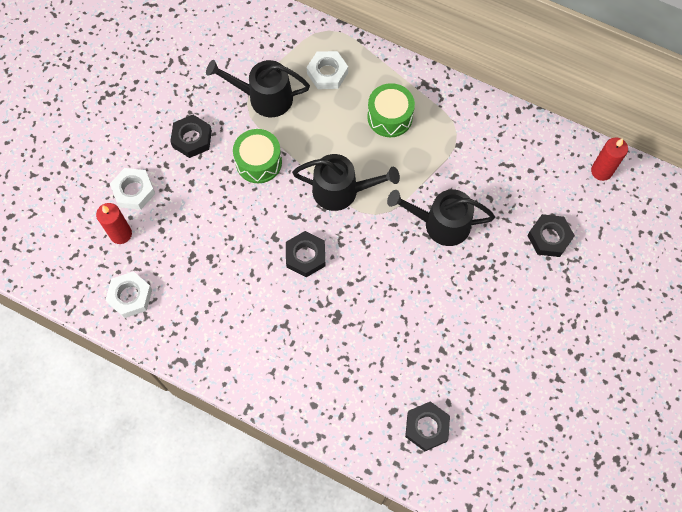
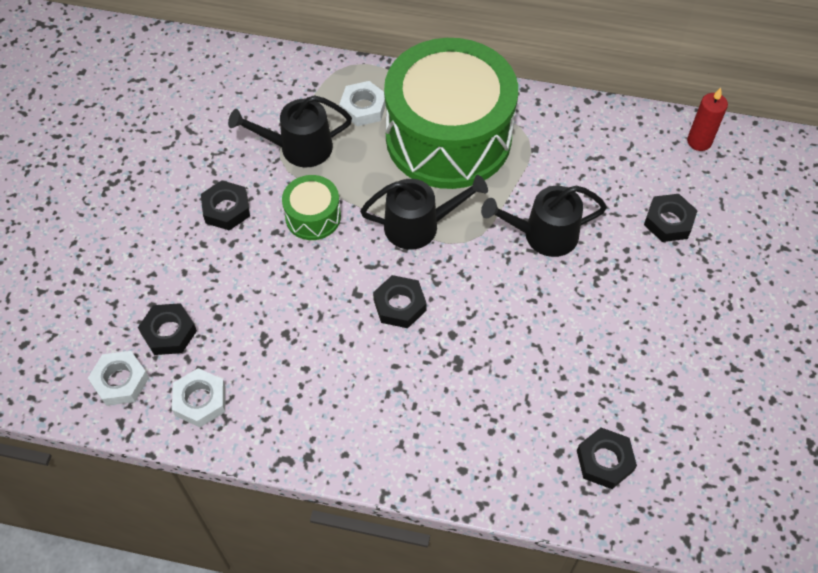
camera: 15 degrees left, 10 degrees down
(121, 234) = (169, 332): red candle -> black nut
(134, 191) = (172, 281): white nut -> white nut (120, 381)
(390, 117) = (448, 137): green drum -> green drum, size x2.38

